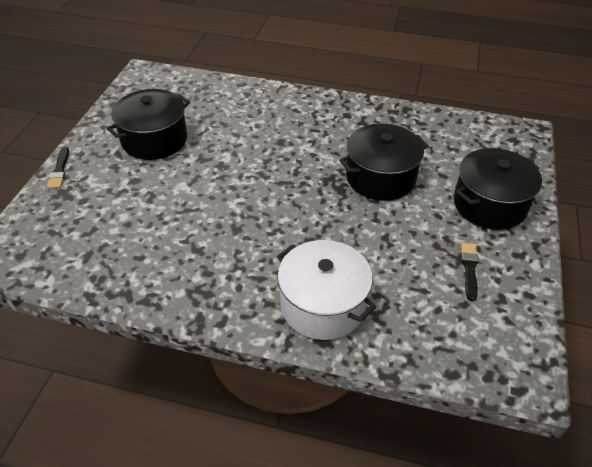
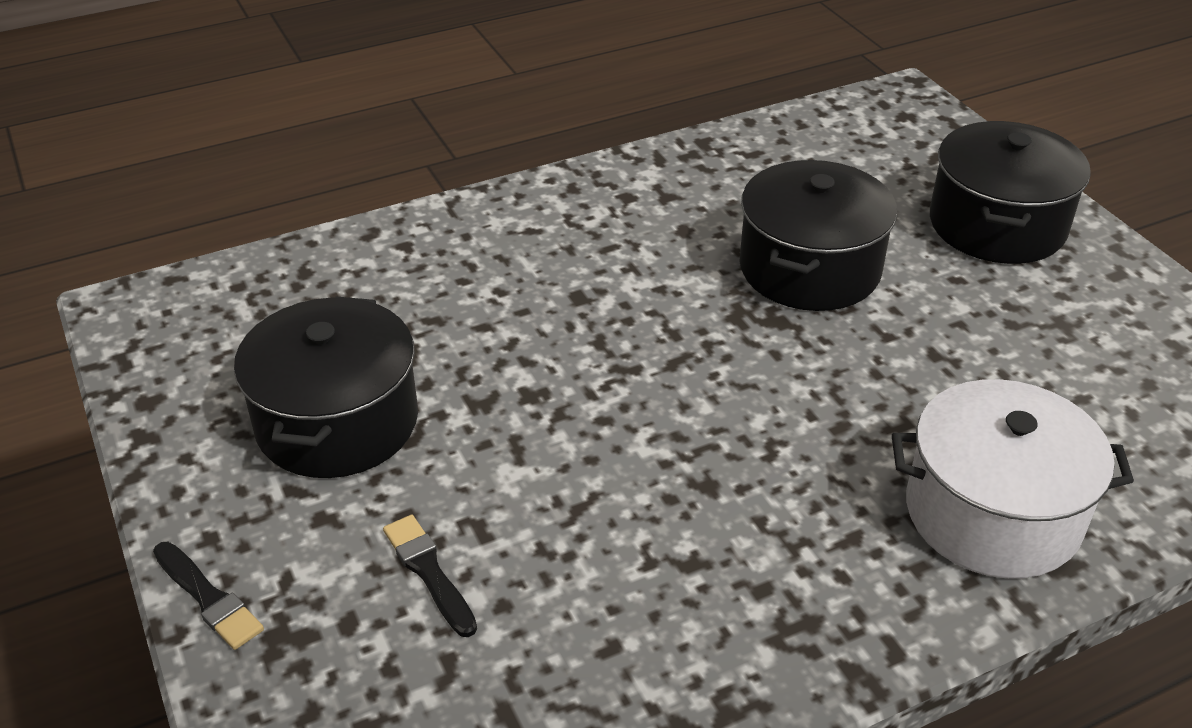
camera: 40 degrees left, 5 degrees down
(469, 269) = (1092, 330): black brush -> black brush (429, 572)

